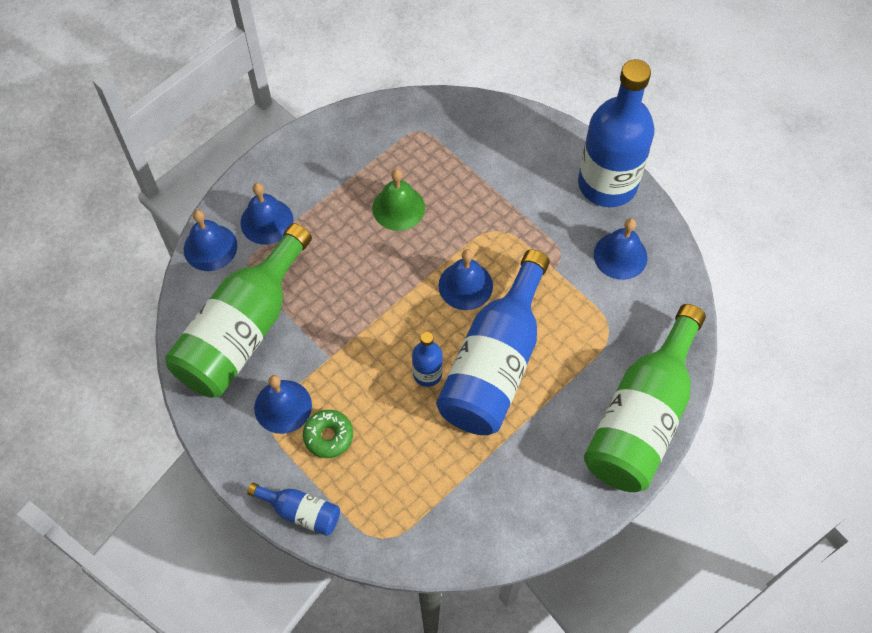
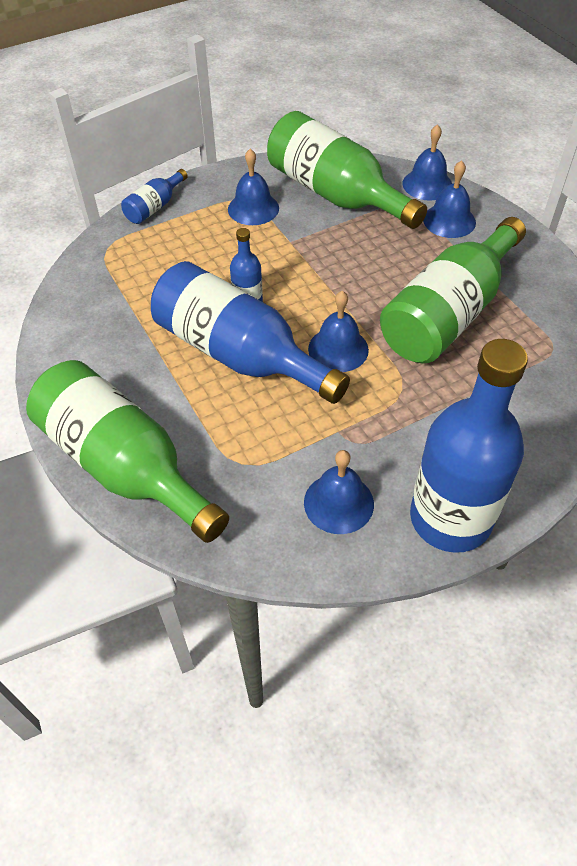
camera: 105 degrees right, 10 degrees down
(328, 436) = (213, 230): green donut -> none
(398, 208) = (448, 313): green bell -> green bottle

